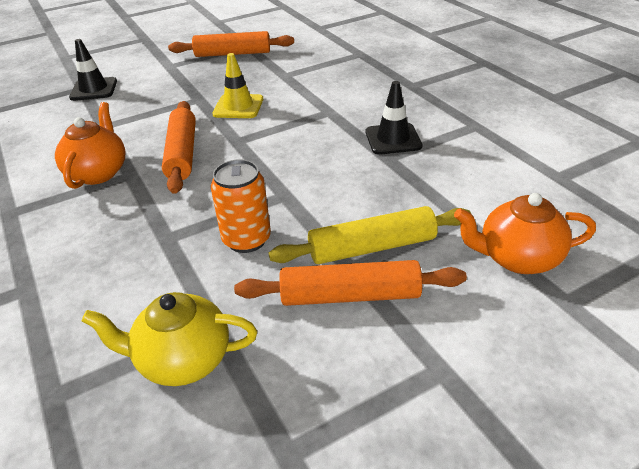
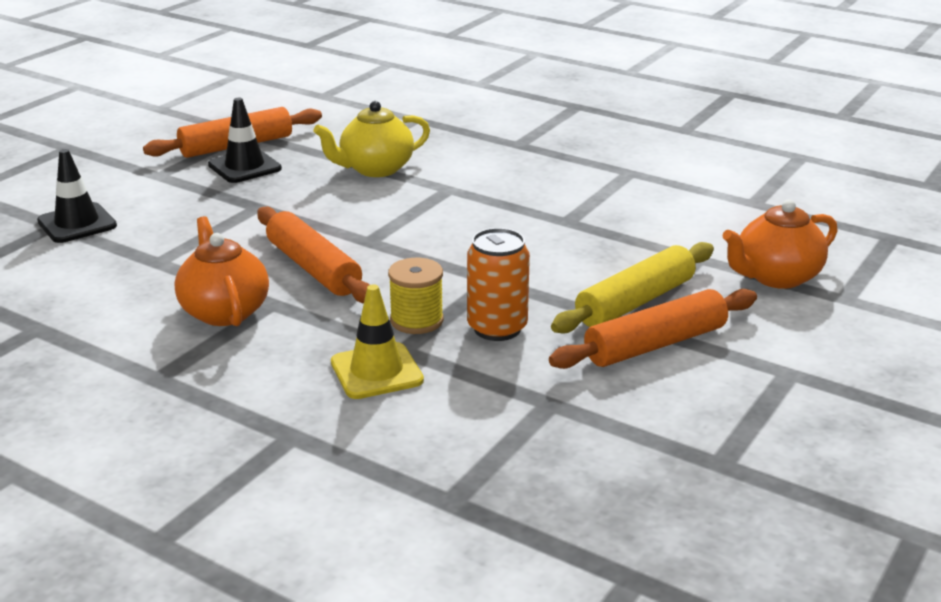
camera: 30 degrees left, 10 degrees down
(182, 360) = (550, 436): yellow teapot -> yellow teapot (375, 169)
(200, 215) = (416, 320): none -> yellow spool
(238, 107) = (324, 205): yellow traffic cone -> yellow traffic cone (376, 371)
(393, 139) = (554, 202): black traffic cone -> black traffic cone (245, 167)

